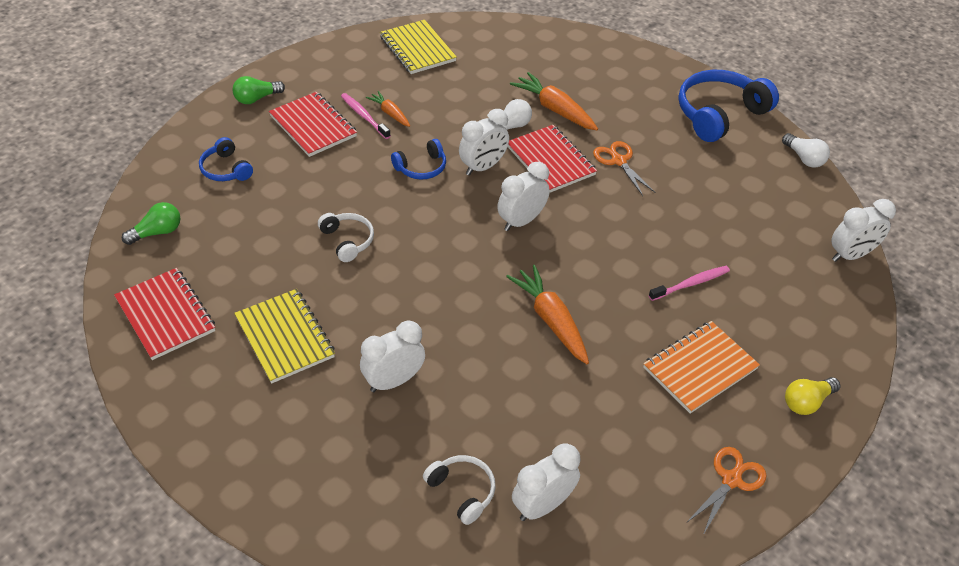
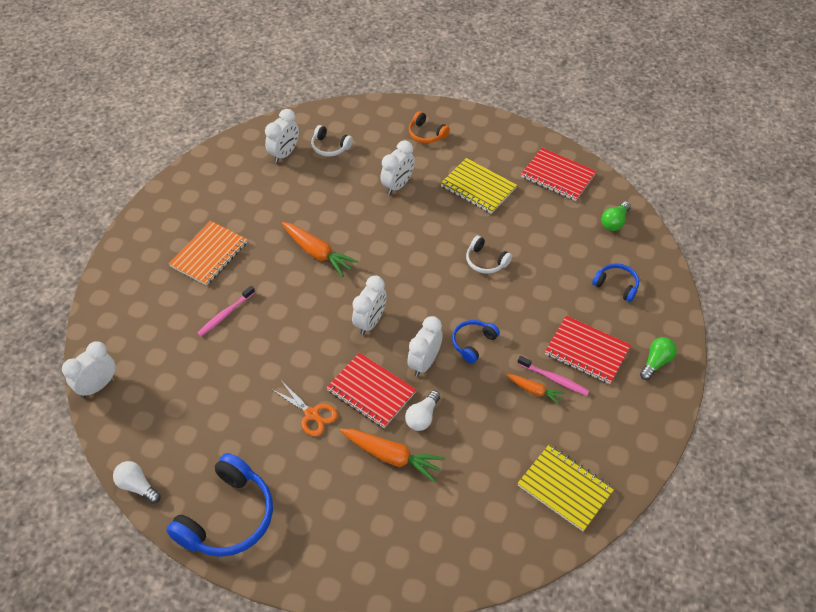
camera: 160 degrees right, 5 degrees up
(295, 457) = (426, 134): none -> orange headphones
(731, 480) = (181, 197): orange scissors -> none
(807, 402) = (135, 256): yellow light bulb -> none

